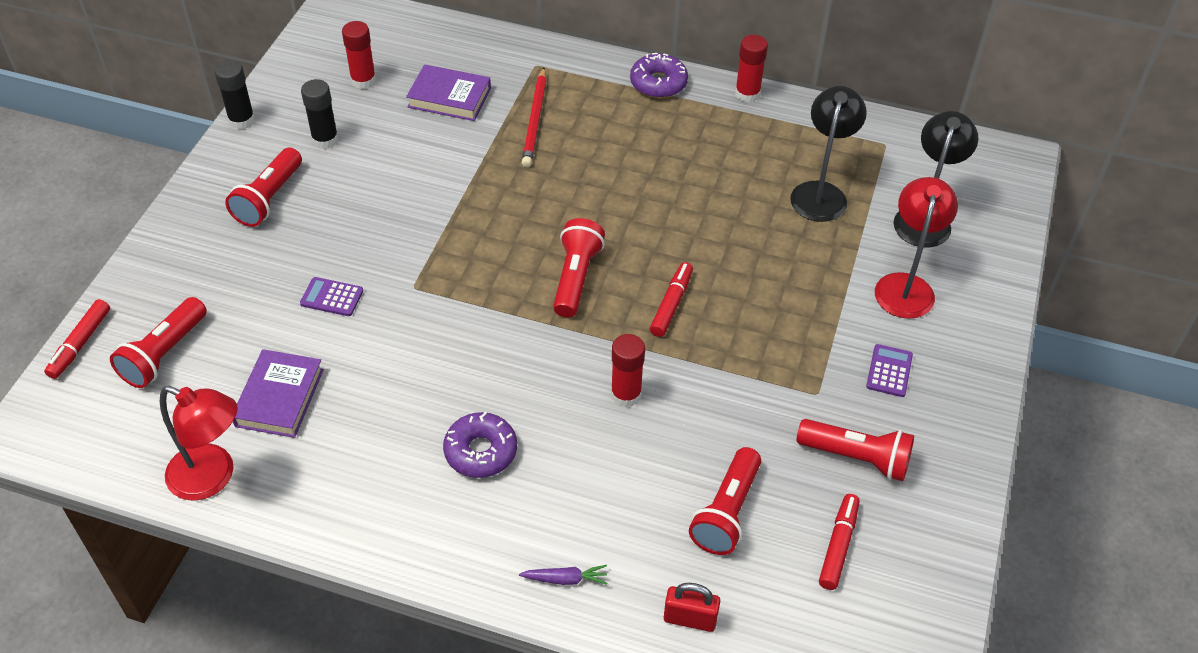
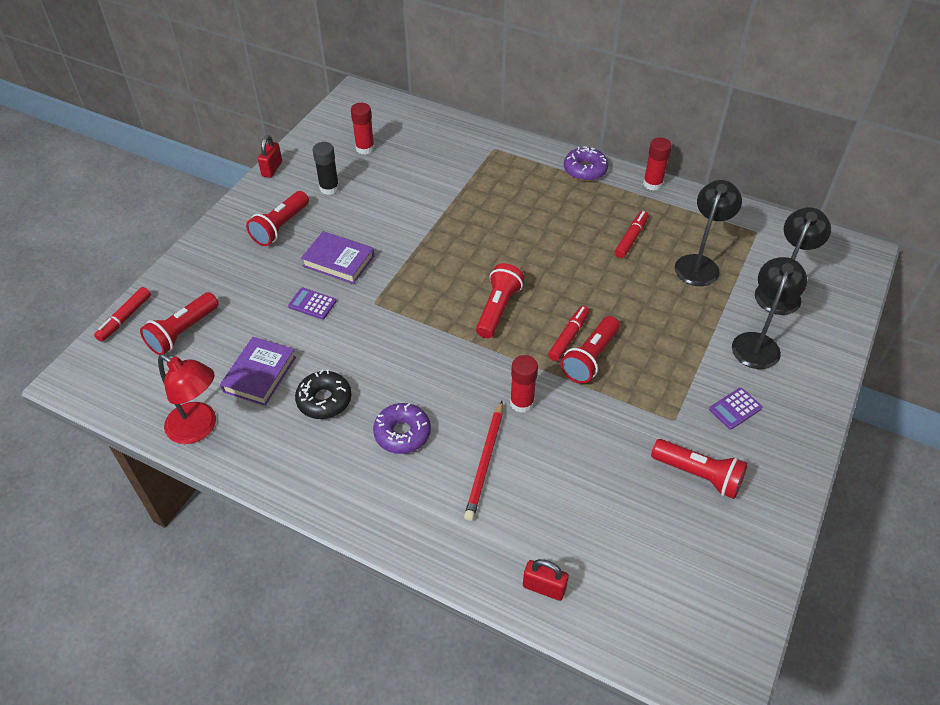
camera: 10 degrees right, 0 degrees up
(241, 120) = (272, 169): black glue stick -> red padlock
(371, 421) = (324, 400): none -> black donut
(449, 97) = (426, 166): purple book -> purple book (338, 261)
(535, 120) = (487, 188): red pencil -> red pencil (485, 462)
(565, 579) = (450, 542): purple carrot -> none
(726, 512) = (587, 505): red flashlight -> red flashlight (590, 358)
(838, 545) = (673, 544): red marker -> red marker (631, 238)
(889, 371) = (735, 409): purple calculator -> purple calculator turned 150 degrees counterclockwise
(905, 286) = (758, 343): red lamp -> black lamp

